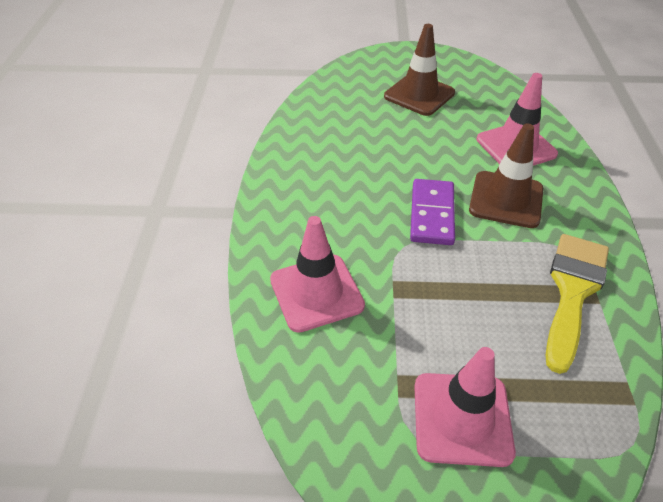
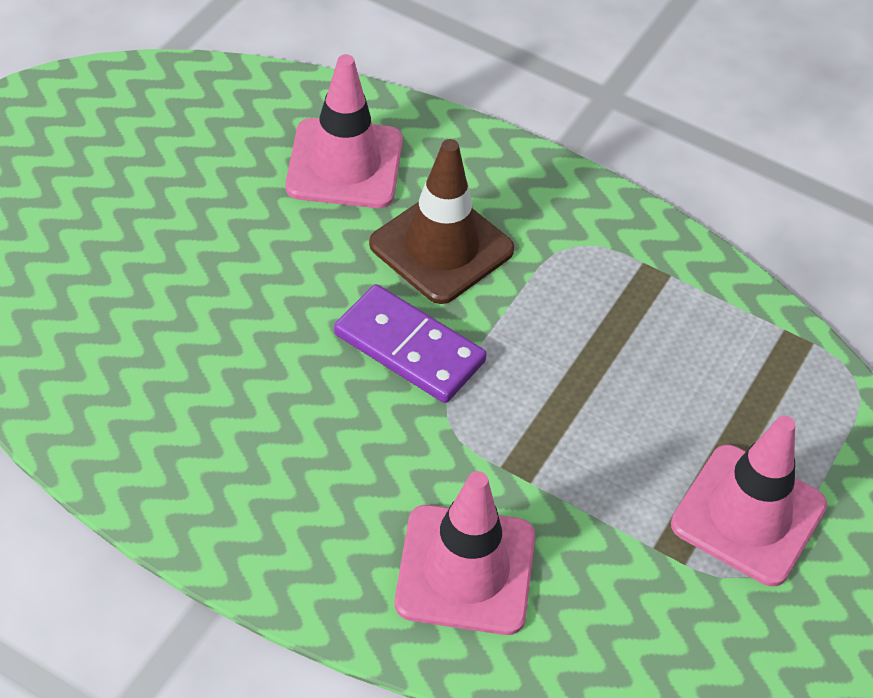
camera: 65 degrees left, 5 degrees up
(419, 95) = (120, 196): brown traffic cone -> none
(572, 291) = (638, 288): yellow brush -> none

